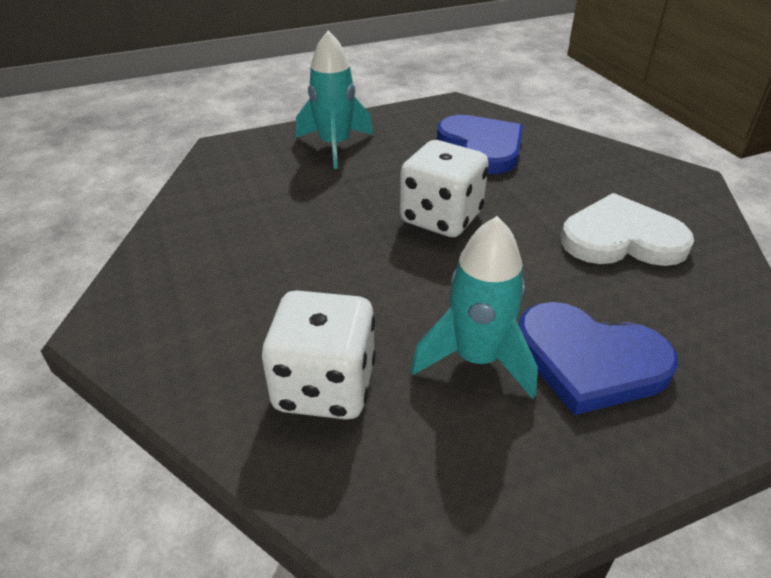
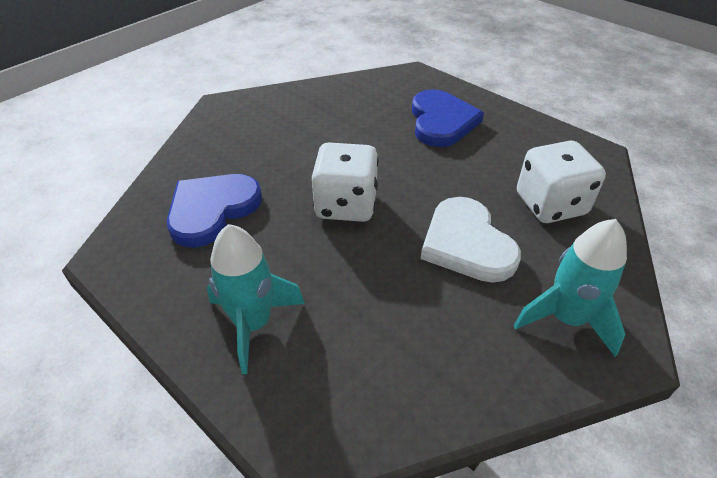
camera: 115 degrees left, 5 degrees up
(476, 359) = (475, 156): turquoise rocket -> turquoise rocket (566, 319)
(621, 238) = (318, 123): white heart -> white heart (467, 243)

